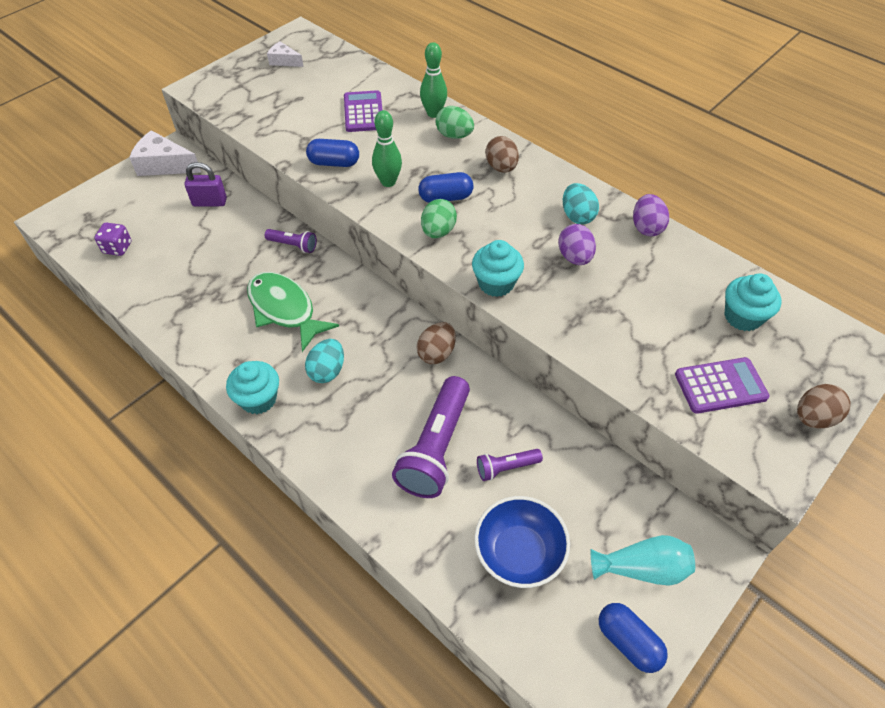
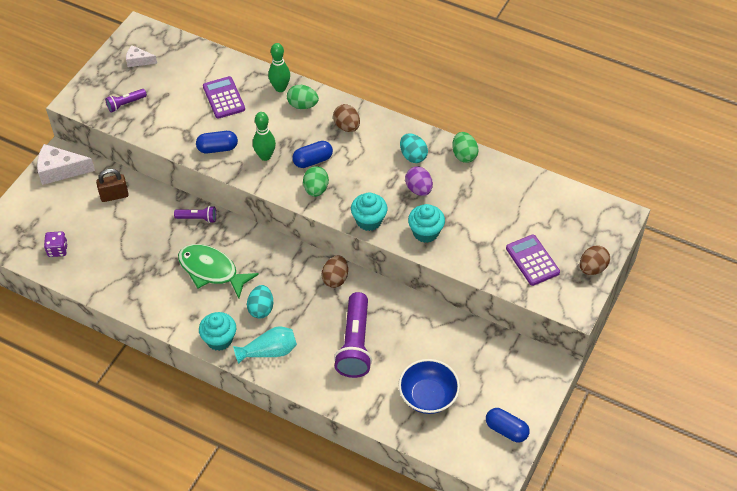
camera: 15 degrees left, 0 degrees up
(210, 202) = (114, 196): purple padlock -> brown padlock
(506, 467) = (406, 346): purple flashlight -> purple flashlight (125, 104)
(642, 568) = (507, 387): turquoise vase -> turquoise vase (269, 351)
(646, 227) = (464, 155): purple egg -> green egg
(720, 386) = (532, 260): purple calculator -> purple calculator turned 90 degrees counterclockwise
(742, 317) = (540, 209): turquoise cupcake -> turquoise cupcake (425, 232)

